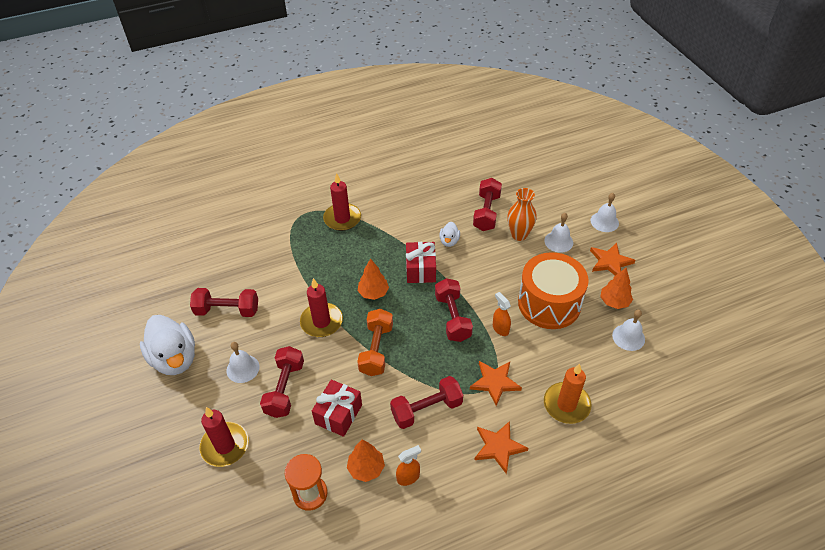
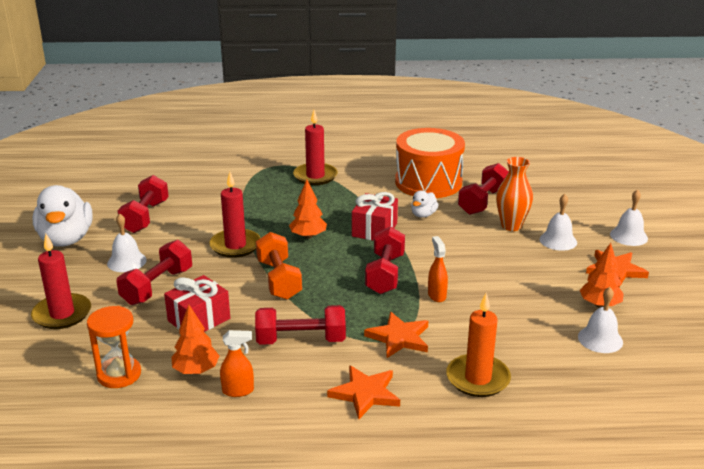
camera: 20 degrees right, 20 degrees down
(227, 310) = (145, 217): red dumbbell -> red dumbbell turned 75 degrees clockwise
(376, 349) = (279, 279): orange dumbbell -> orange dumbbell turned 45 degrees counterclockwise
(549, 303) = (512, 288): orange drum -> orange drum (428, 182)

